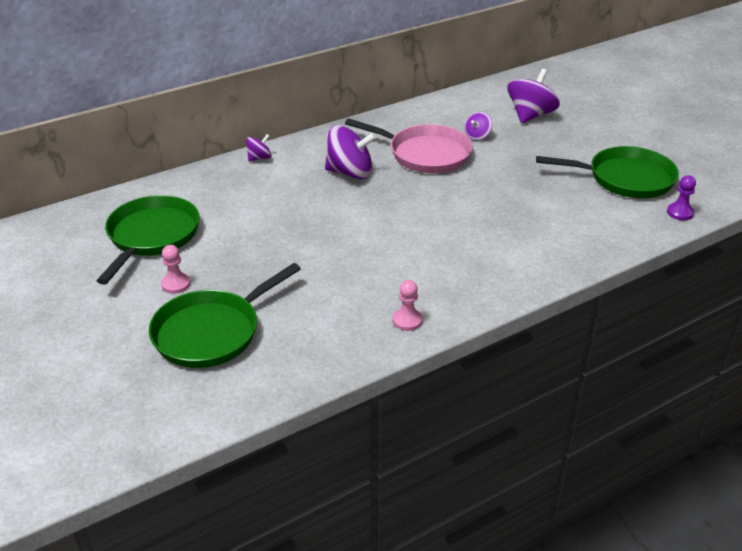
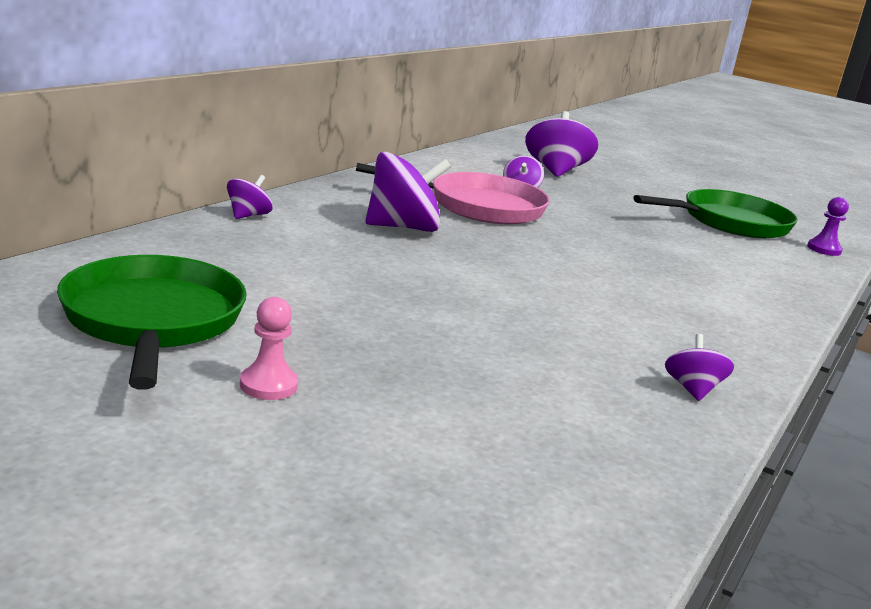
camera: 30 degrees left, 15 degrees down
(211, 332) = (411, 450): green pan -> none
(407, 320) = (692, 389): pink pawn -> purple spinning top

